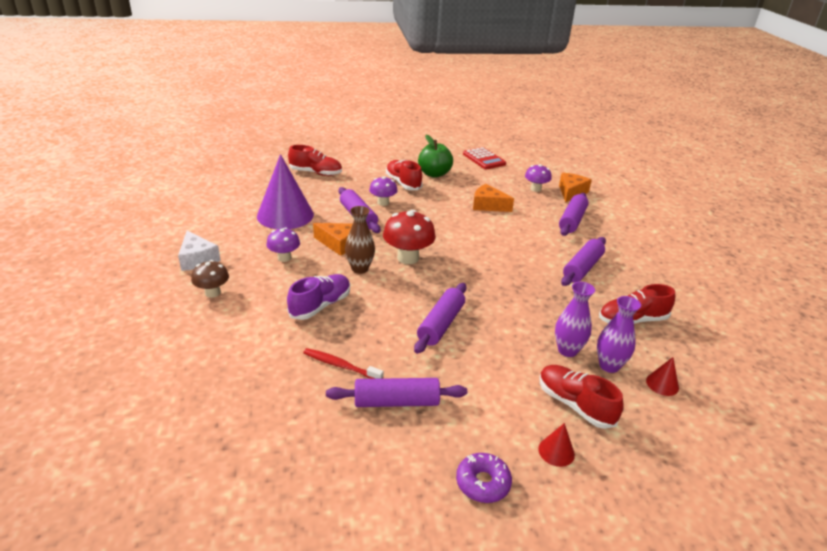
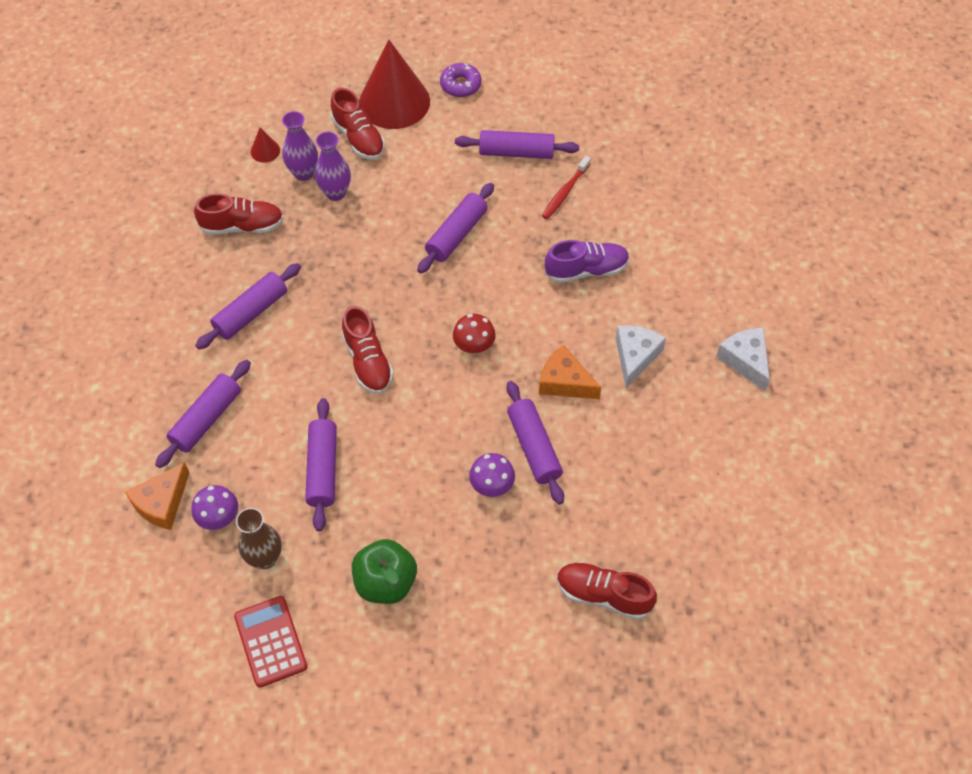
camera: 170 degrees left, 25 degrees up
(212, 293) = (710, 298): brown mushroom -> none
(284, 258) = (635, 356): purple mushroom -> white cheese
(285, 215) = (644, 458): purple cone -> none
(320, 305) = (586, 270): purple shoe -> purple shoe turned 150 degrees counterclockwise
(340, 365) = (565, 192): red toothbrush -> red toothbrush turned 90 degrees clockwise
(360, 269) = (538, 329): brown vase -> brown vase (265, 558)
(403, 183) = (449, 549): red shoe -> red shoe (368, 361)
(408, 258) = (474, 346): red mushroom -> red mushroom, size x0.62
(488, 205) = (322, 469): orange cheese -> purple rolling pin
(556, 451) = (394, 102): red cone -> red cone, size x2.47

